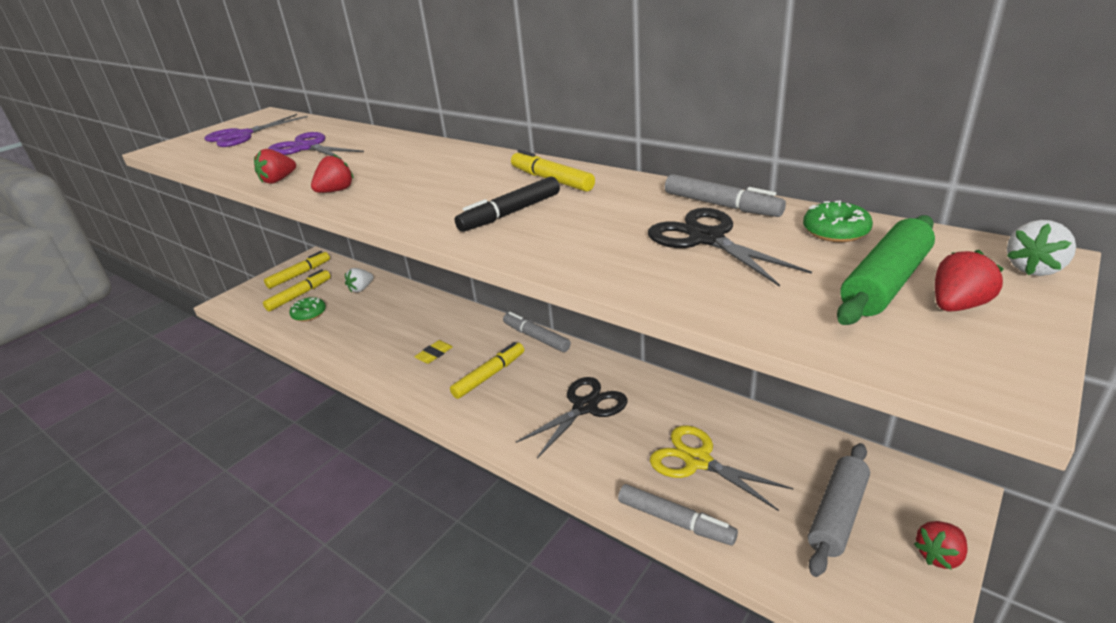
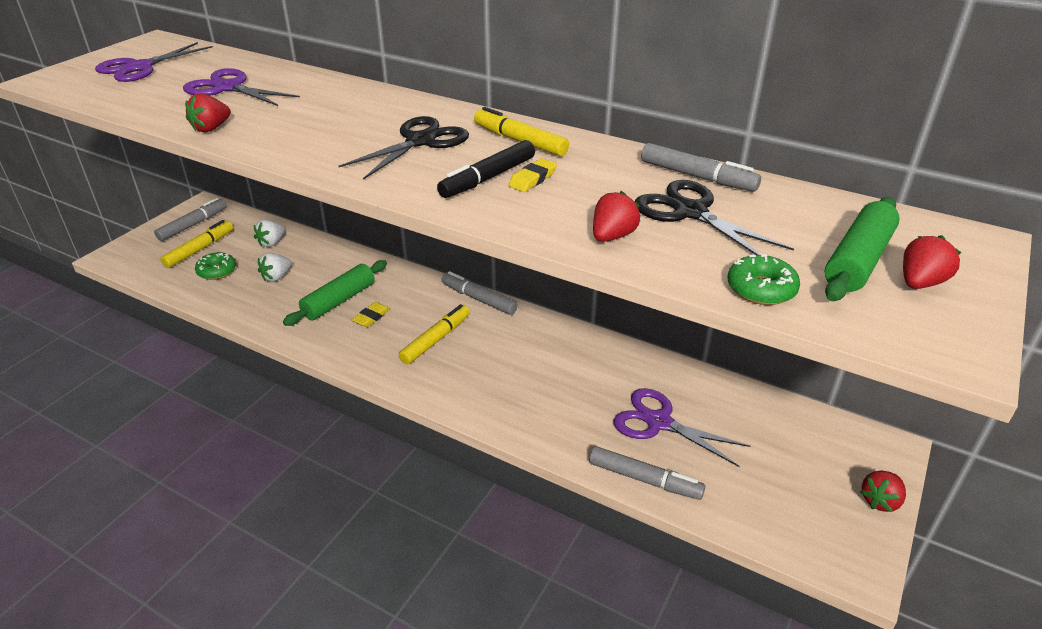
camera: 10 degrees left, 5 degrees up
(299, 274) = (193, 225): yellow marker -> grey marker
(336, 191) = (285, 144): red strawberry -> red strawberry (612, 236)
(408, 339) = (339, 301): none -> green rolling pin
(553, 213) = (533, 179): none -> yellow eraser
(585, 407) = (541, 371): black scissors -> black scissors (420, 141)
(698, 461) = (659, 422): yellow scissors -> purple scissors
(835, 231) = (807, 208): green donut -> green donut (761, 289)
(837, 514) = (791, 468): grey rolling pin -> none
(1034, 268) = (979, 249): white strawberry -> white strawberry (276, 277)

